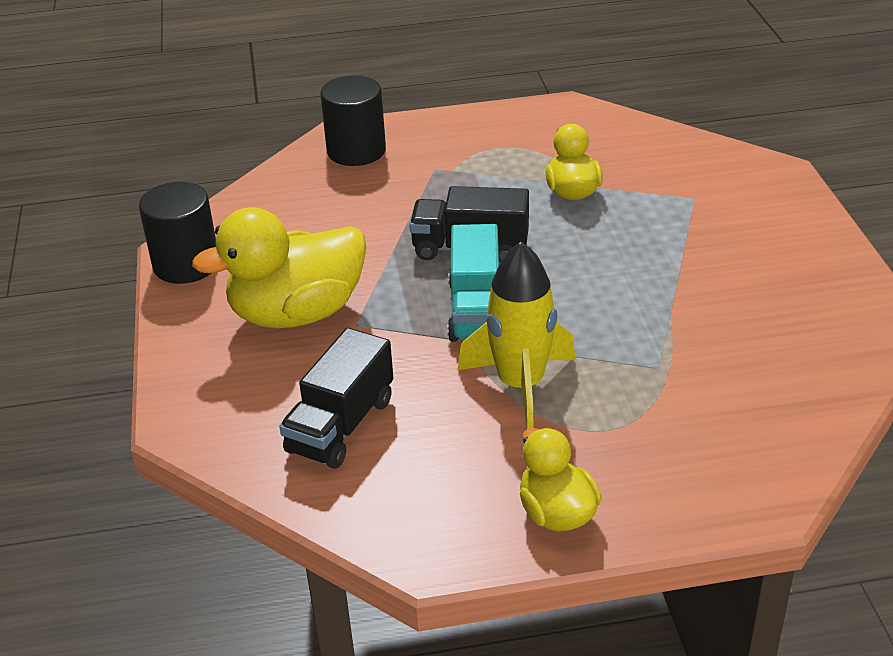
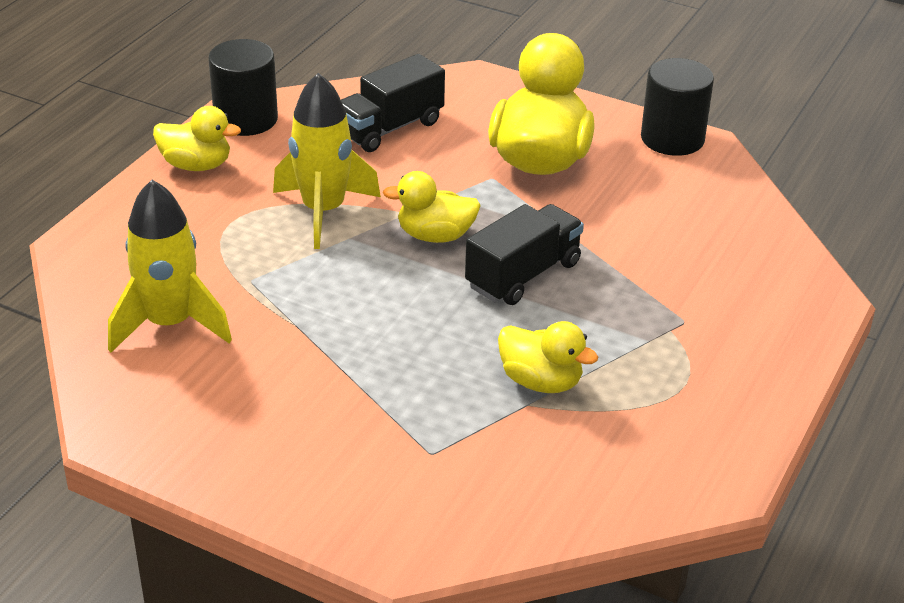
camera: 125 degrees right, 0 degrees up
(341, 425) = (390, 128): black truck -> black truck turned 105 degrees counterclockwise
(356, 151) = (776, 292): black cylinder -> black cylinder (246, 119)
(476, 310) = (435, 236): turquoise truck -> yellow duck
(762, 373) = (170, 324): none -> yellow rocket

